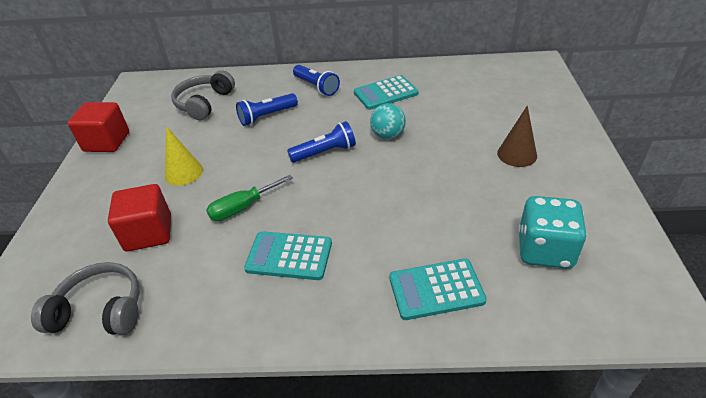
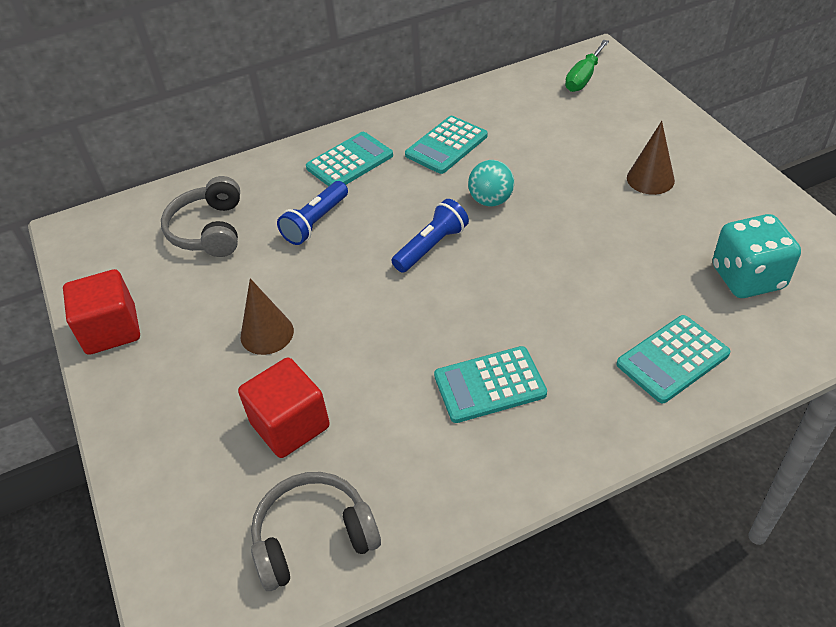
camera: 25 degrees left, 5 degrees up
(183, 172) = (267, 333): yellow cone -> brown cone
(242, 207) = (385, 350): green screwdriver -> green screwdriver (583, 78)
(317, 87) = (350, 162): blue flashlight -> turquoise calculator

